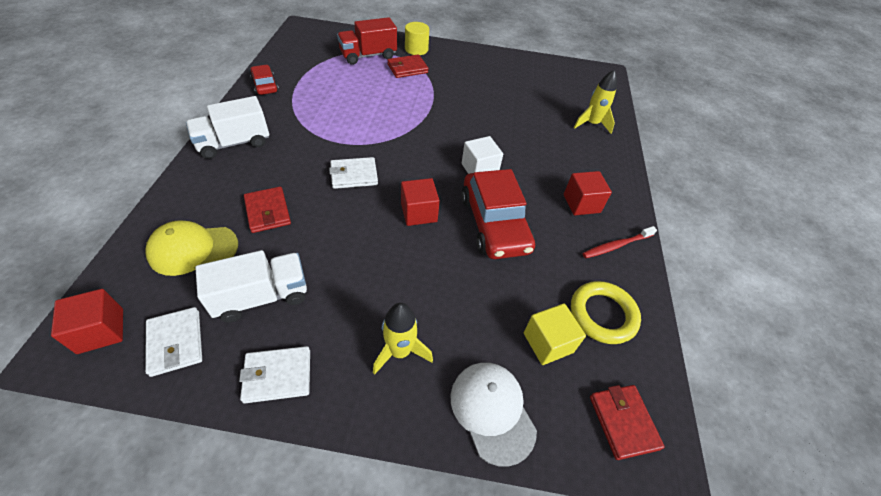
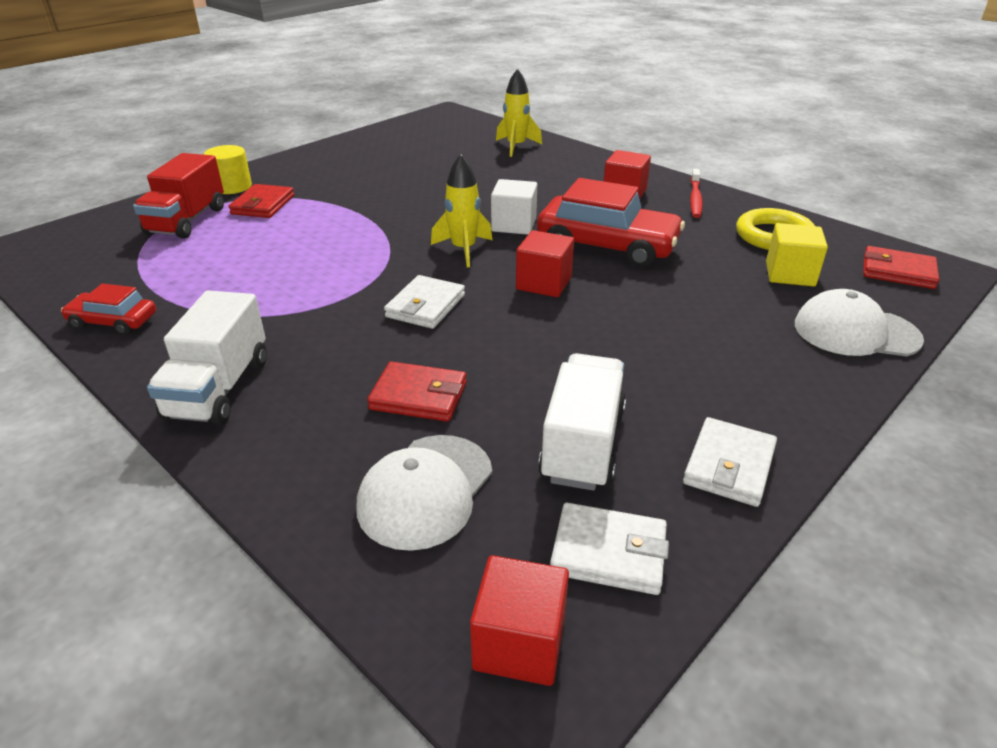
camera: 50 degrees left, 15 degrees down
(193, 249) = (425, 491): yellow cap -> white cap
(400, 351) = (747, 362): yellow rocket -> yellow rocket (463, 250)

